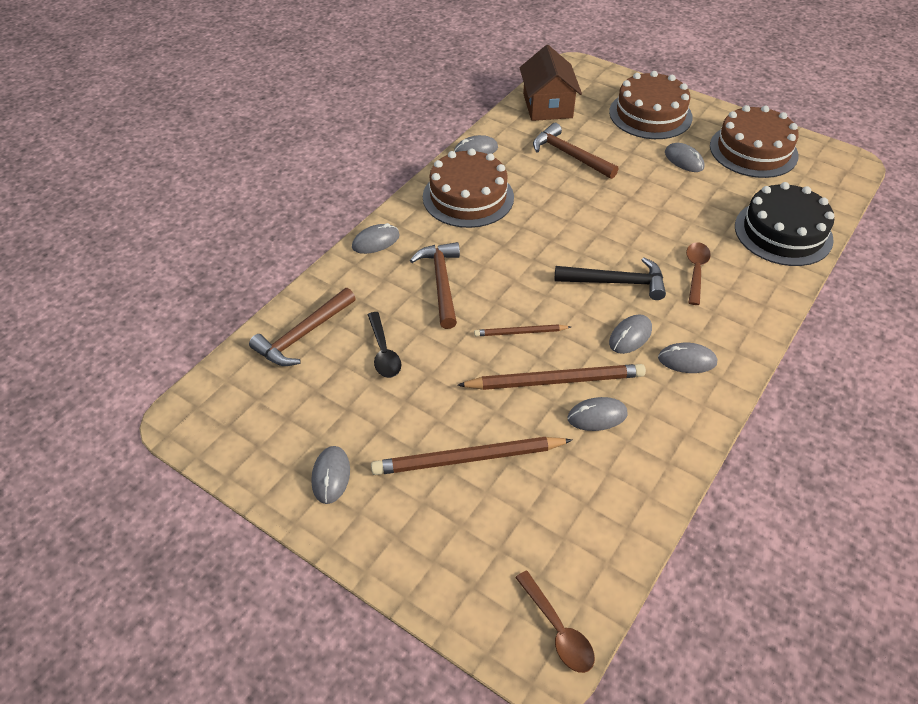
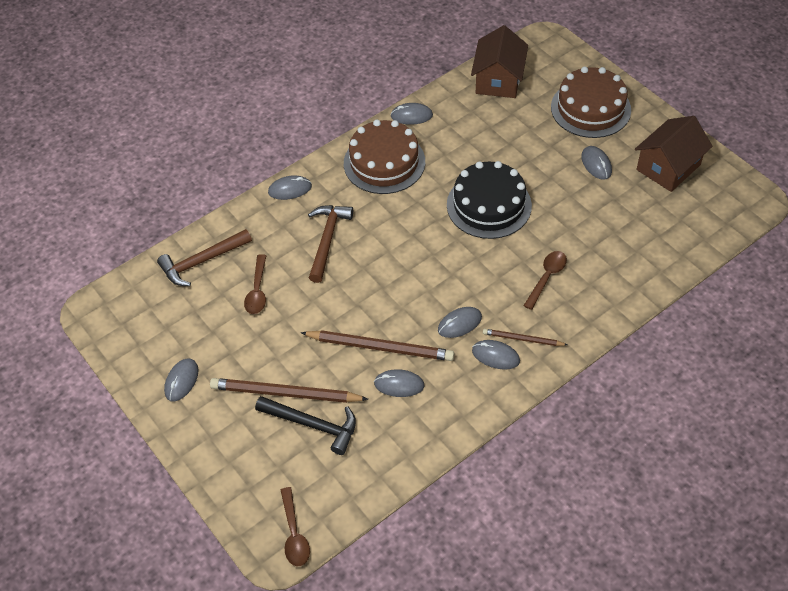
camera: 20 degrees right, 5 degrees up
(383, 352) = (257, 291): black spoon -> brown spoon
(520, 332) = (371, 299): brown pencil -> brown pencil (522, 339)
(570, 155) = (493, 138): brown hammer -> none
(616, 282) = (472, 272): black hammer -> black hammer (312, 425)
(753, 150) = (668, 167): brown cake -> brown house
(783, 232) = (647, 258): black cake -> black cake (489, 205)

